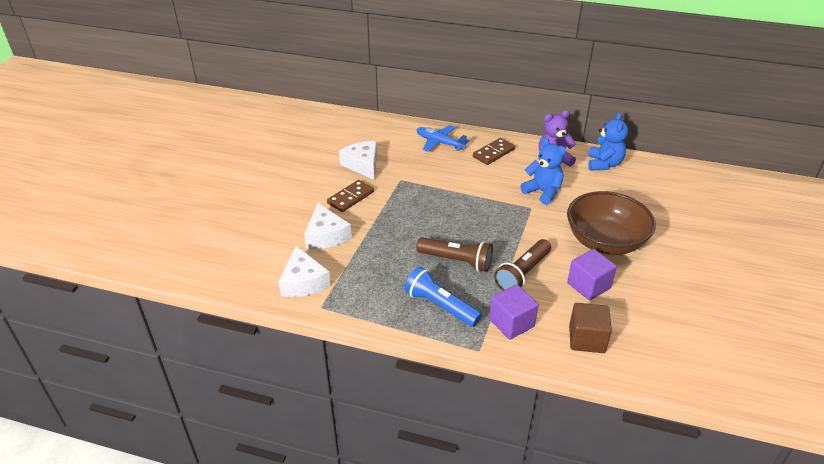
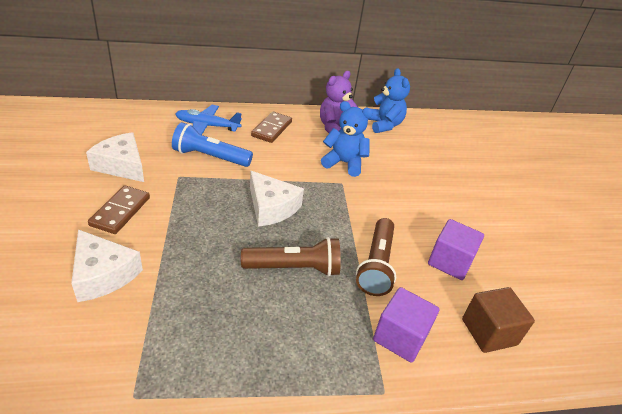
camera: 30 degrees left, 0 degrees up
(303, 282) = (90, 360): white cheese -> white cheese (271, 207)
(440, 306) = (305, 339): blue flashlight -> blue flashlight (210, 157)
(605, 241) = (434, 206): brown bowl -> none

